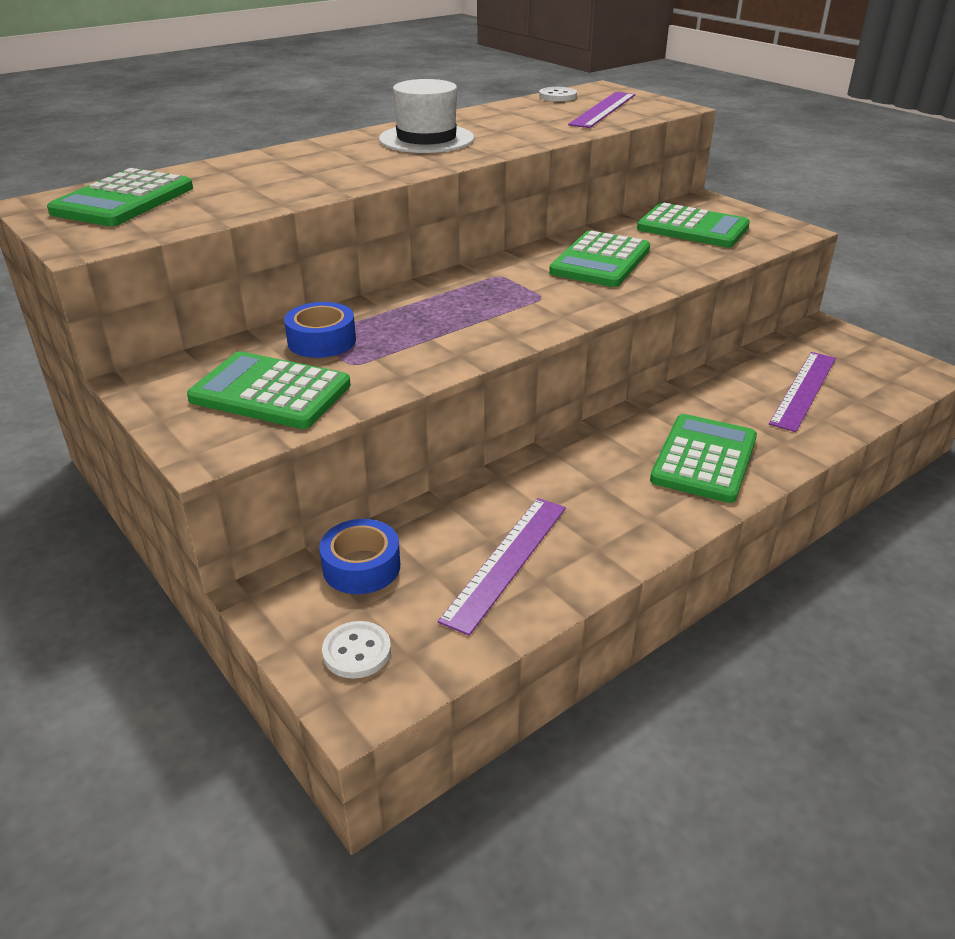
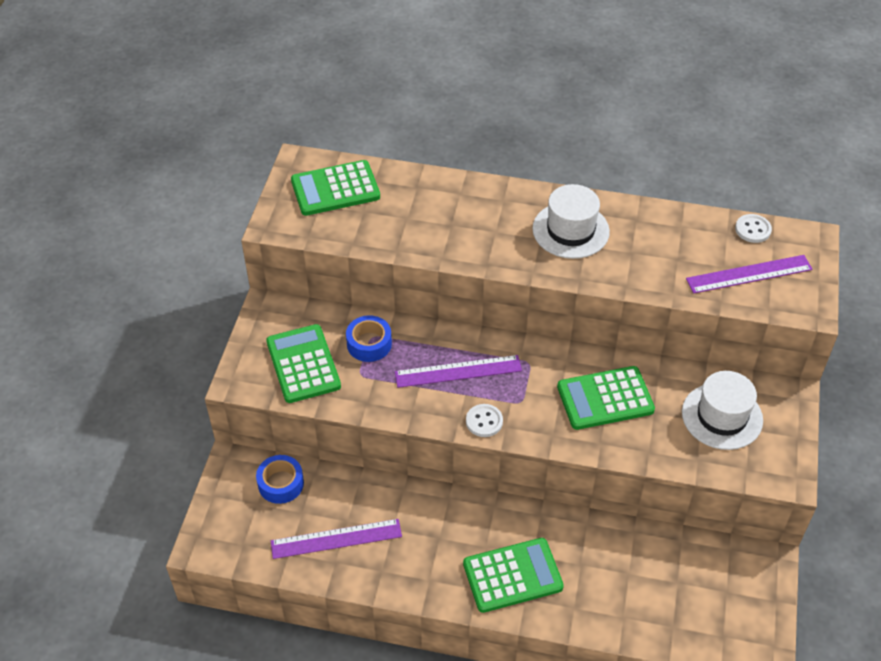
camera: 50 degrees right, 15 degrees up
(357, 651) = (228, 524): white button -> white button (484, 421)
(692, 228) = (722, 416): green calculator -> white hat
(804, 390) = (654, 590): purple ruler -> purple ruler (458, 371)

